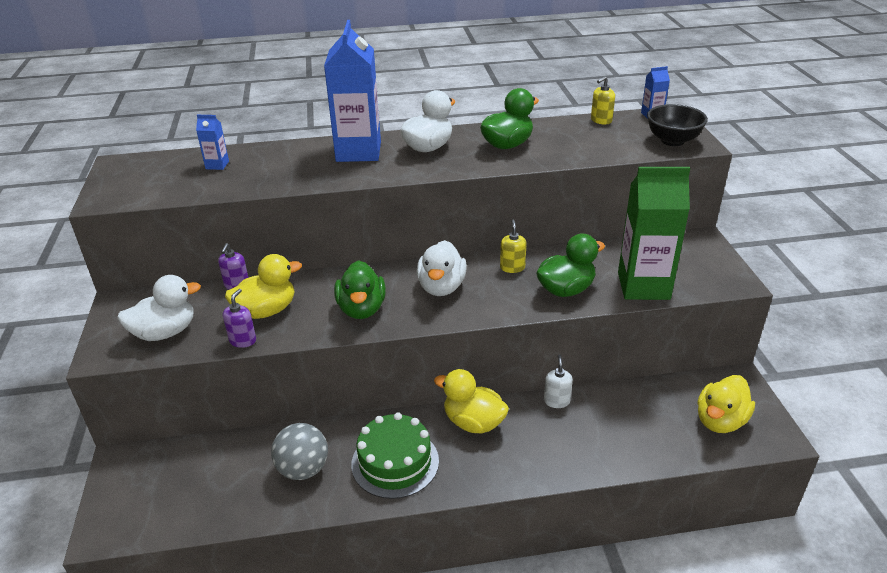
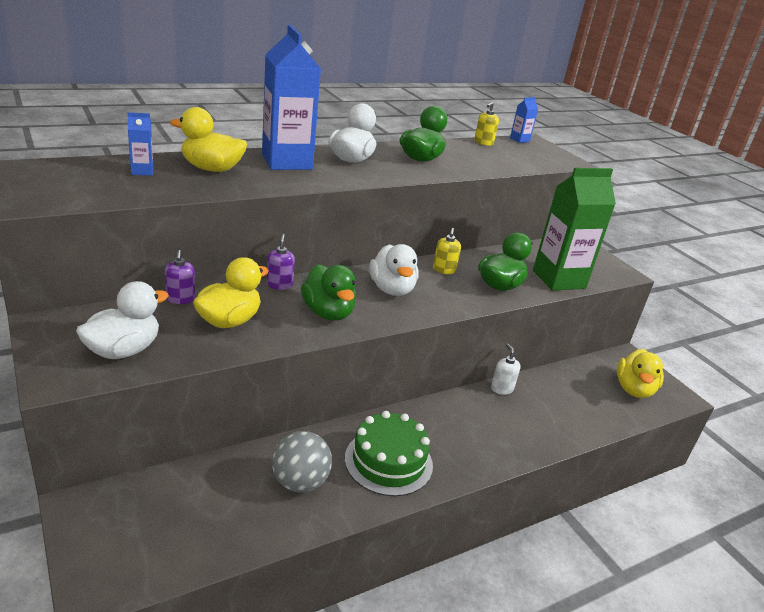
camera: 25 degrees left, 5 degrees down
(243, 340) = (220, 351): purple soap dispenser -> purple soap dispenser (279, 285)
(473, 422) = (441, 416): yellow duck -> yellow duck (212, 169)
(512, 267) = (444, 270): yellow soap dispenser -> yellow soap dispenser turned 150 degrees counterclockwise
(672, 141) = (551, 158): black bowl -> none

